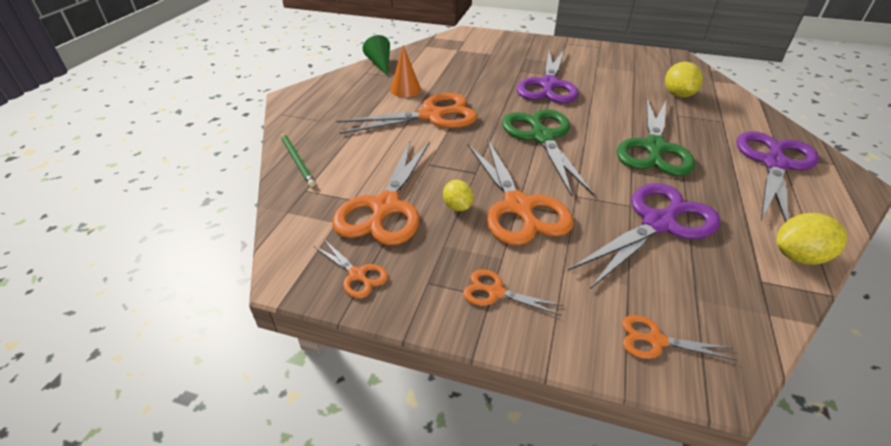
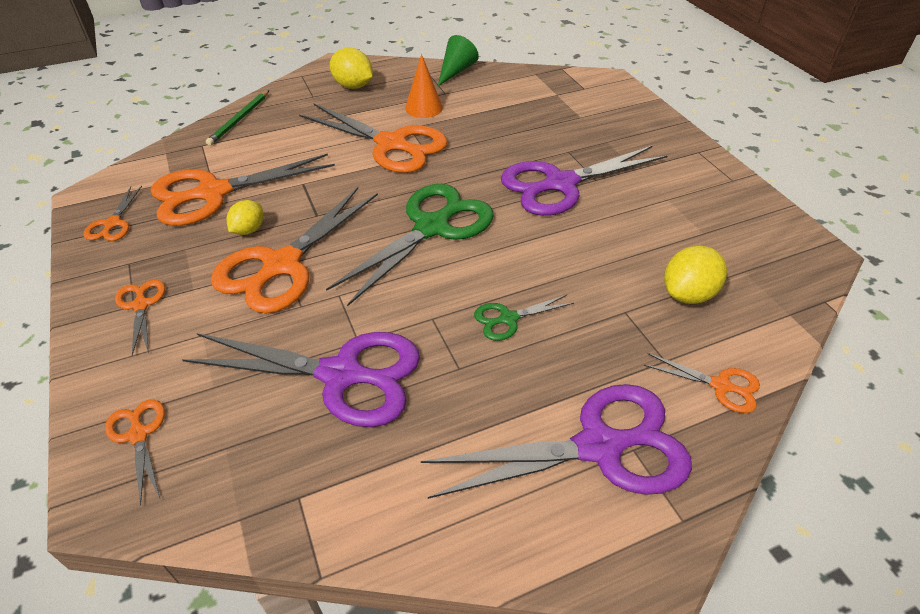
camera: 50 degrees right, 5 degrees up
(654, 148) = (508, 319): green scissors -> green scissors, size x0.47
(750, 116) = (720, 386): none -> orange scissors
(798, 256) = (379, 524): yellow lemon -> yellow lemon (353, 86)

